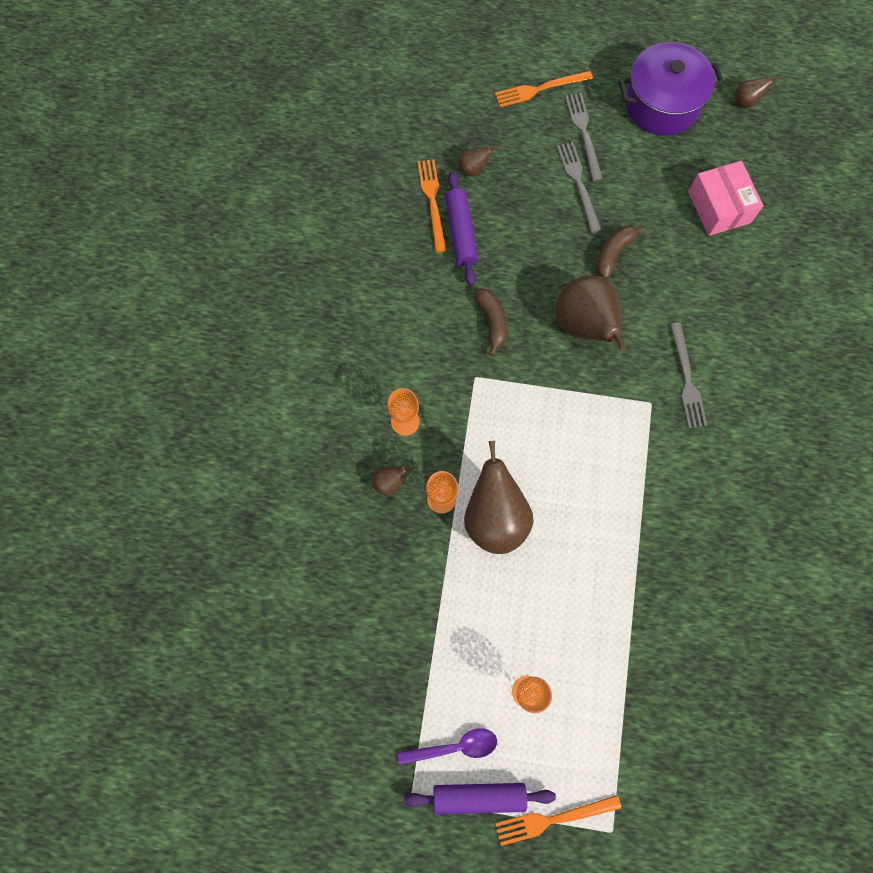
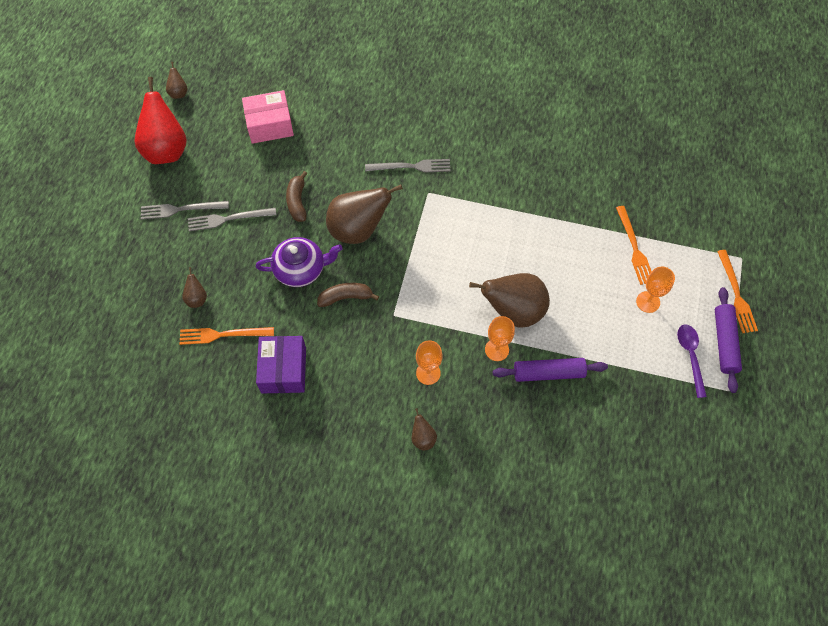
camera: 85 degrees left, 10 degrees down
(390, 482) = (481, 389): brown pear -> brown pear (423, 438)
(396, 268) = (284, 370): none -> purple box
(461, 233) = (258, 314): purple rolling pin -> purple rolling pin (548, 373)
(523, 269) = (301, 269): none -> purple teapot
(540, 89) = (128, 237): orange fork -> orange fork (634, 248)
(613, 253) = (297, 201): brown banana -> brown banana turned 45 degrees clockwise
(661, 104) = (167, 150): purple pot -> red pear

